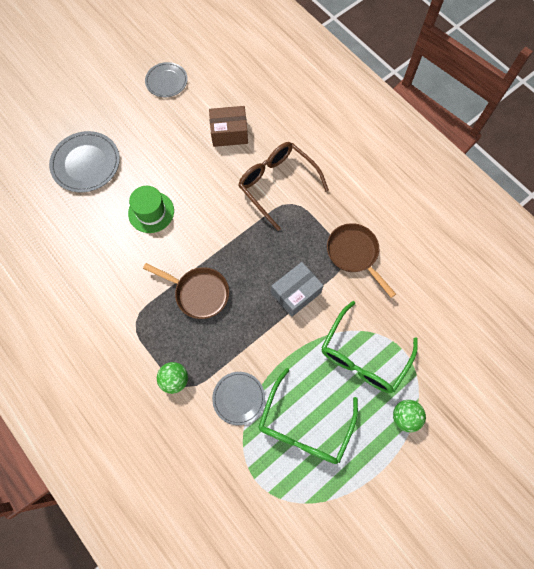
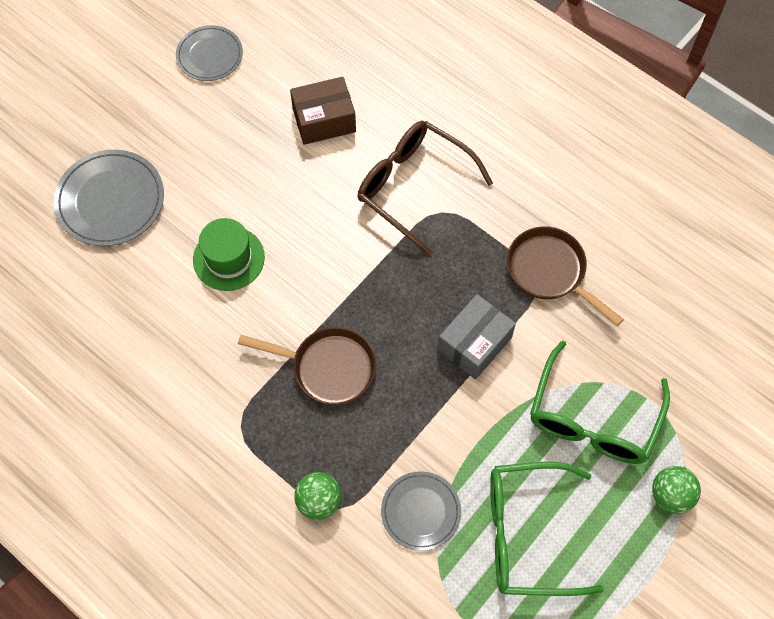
camera: 10 degrees left, 5 degrees down
(304, 426) = (526, 534): green glasses -> green glasses turned 75 degrees clockwise

